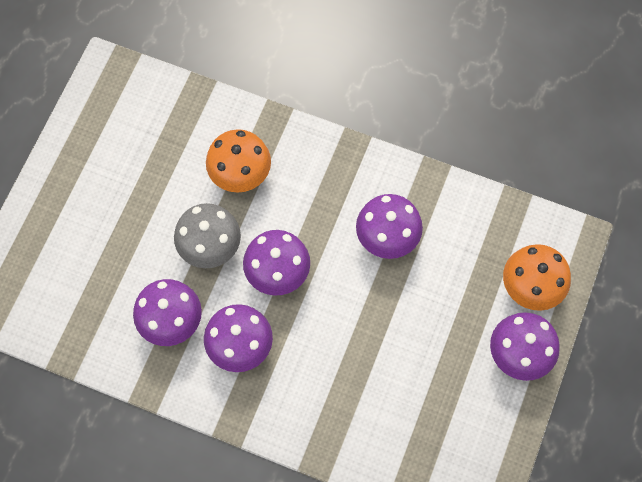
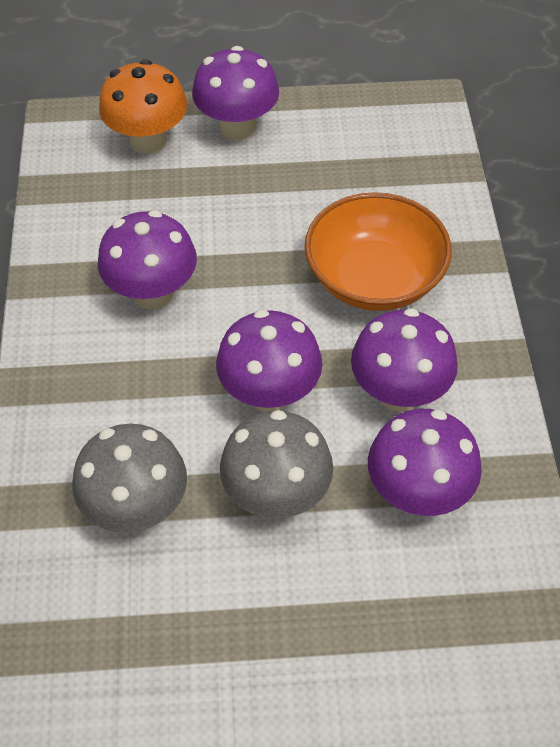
camera: 115 degrees left, 15 degrees down
(240, 175) = (137, 508): orange mushroom -> grey mushroom
(333, 378) = (374, 278): none -> orange bowl

